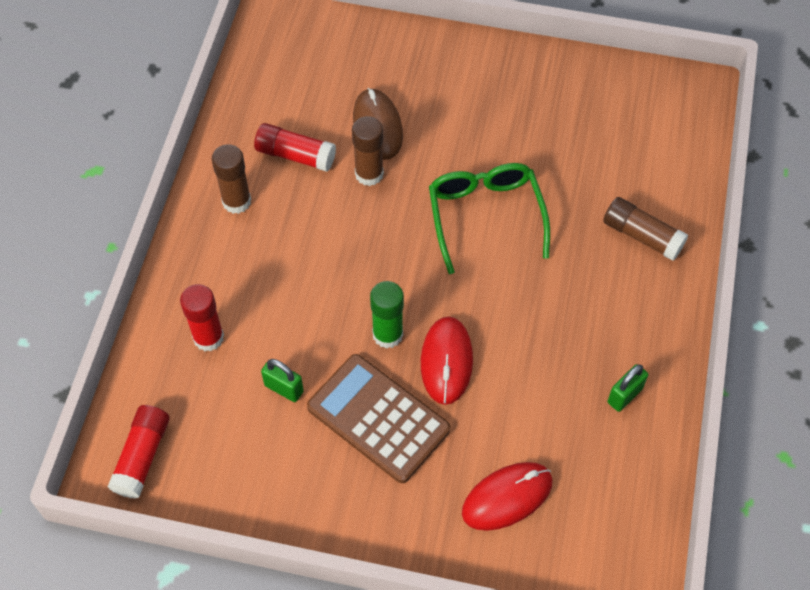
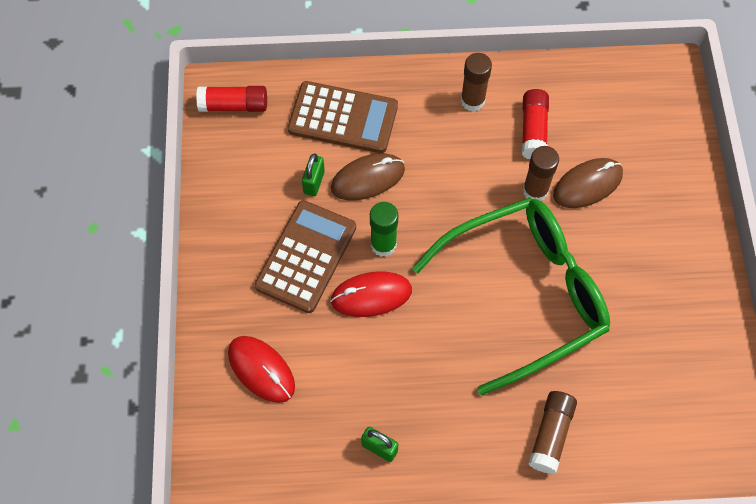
camera: 75 degrees right, 5 degrees up
(208, 337) = (343, 118): red glue stick -> brown calculator
(299, 330) = (368, 179): none -> brown mouse
(485, 216) = (524, 294): green glasses -> green glasses, size x1.61

